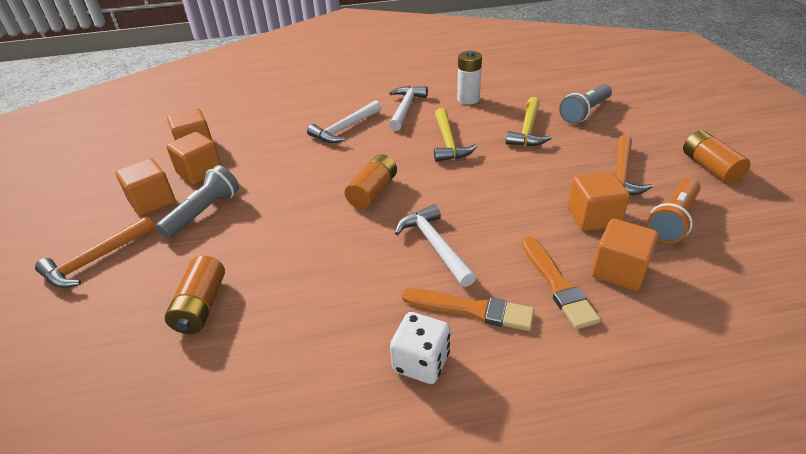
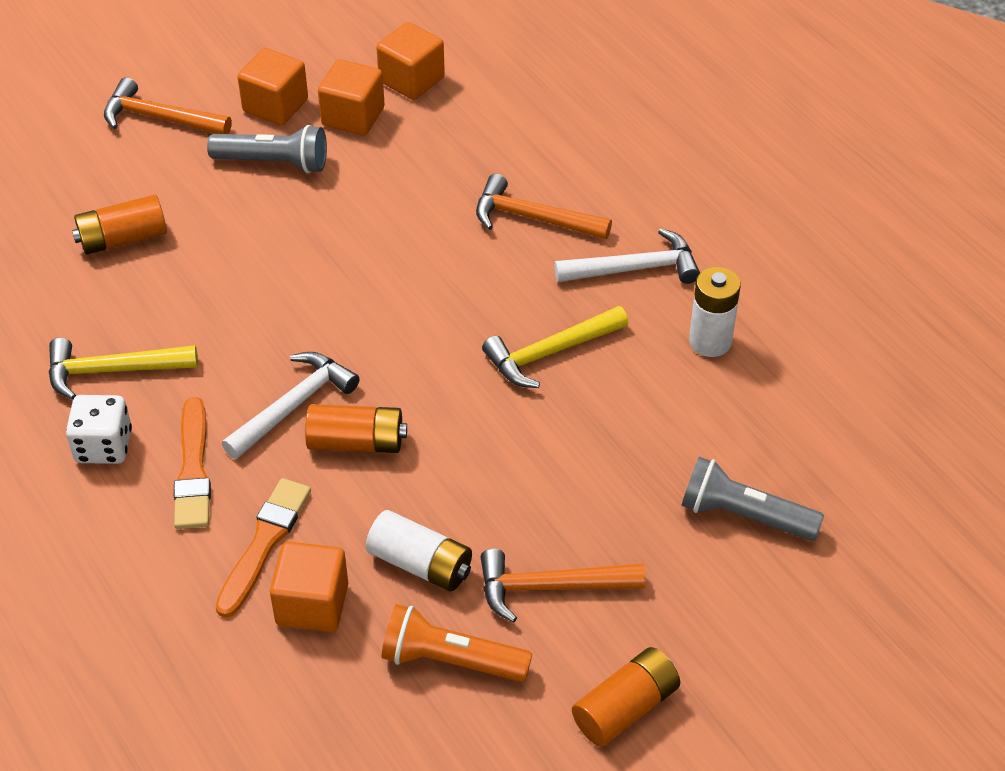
camera: 65 degrees right, 10 degrees up
(345, 129) = (533, 218): white hammer -> orange hammer
(373, 192) = (382, 307): orange battery -> orange battery (356, 442)
(527, 130) = (638, 445): yellow hammer -> yellow hammer (113, 370)
(557, 284) = (264, 543): orange brush -> orange brush turned 150 degrees clockwise
(593, 217) = (420, 564): orange cube -> white battery

